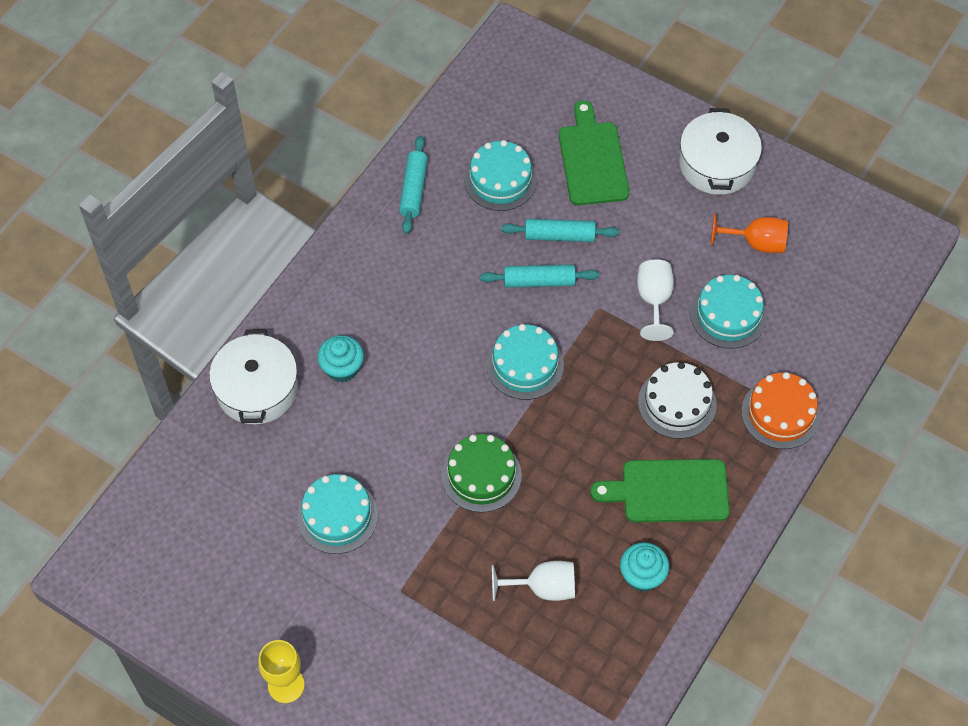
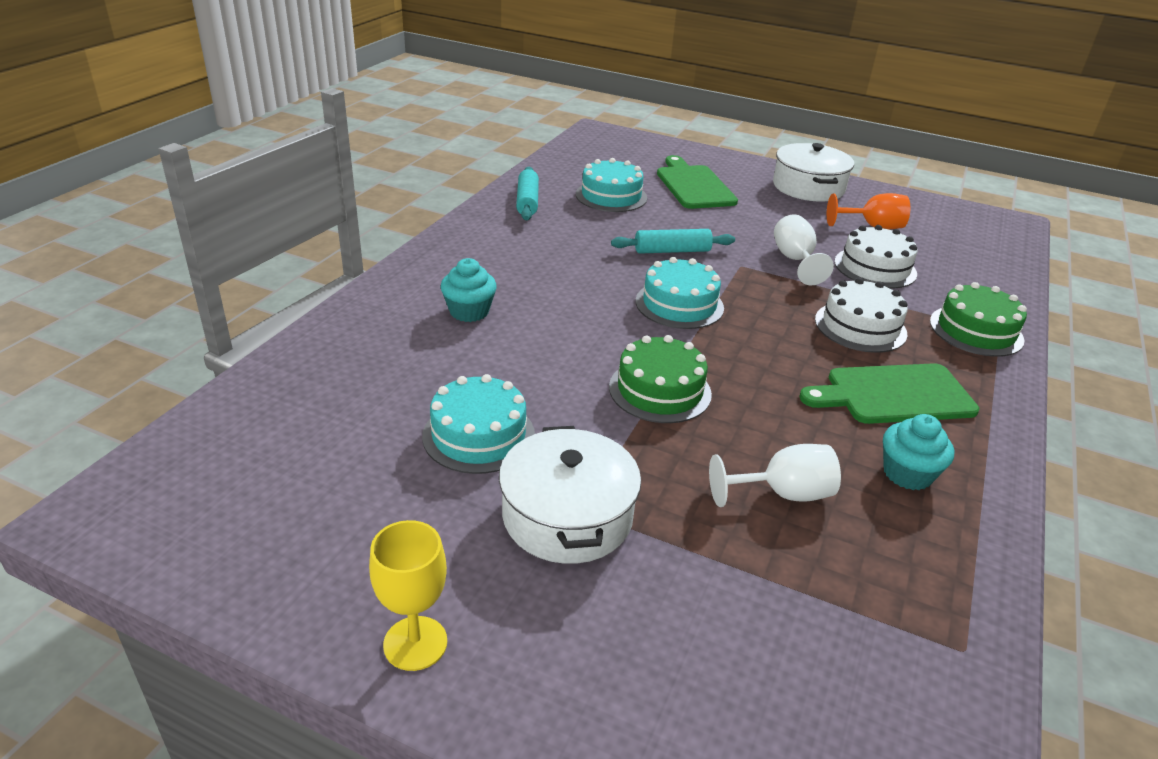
camera: 10 degrees left, 25 degrees down
(257, 389) = (365, 330): white pot -> white pot (567, 516)
(559, 236) = (681, 225): turquoise rolling pin -> none
(728, 315) = (875, 268): turquoise cake -> white cake
(780, 413) = (976, 330): orange cake -> green cake

